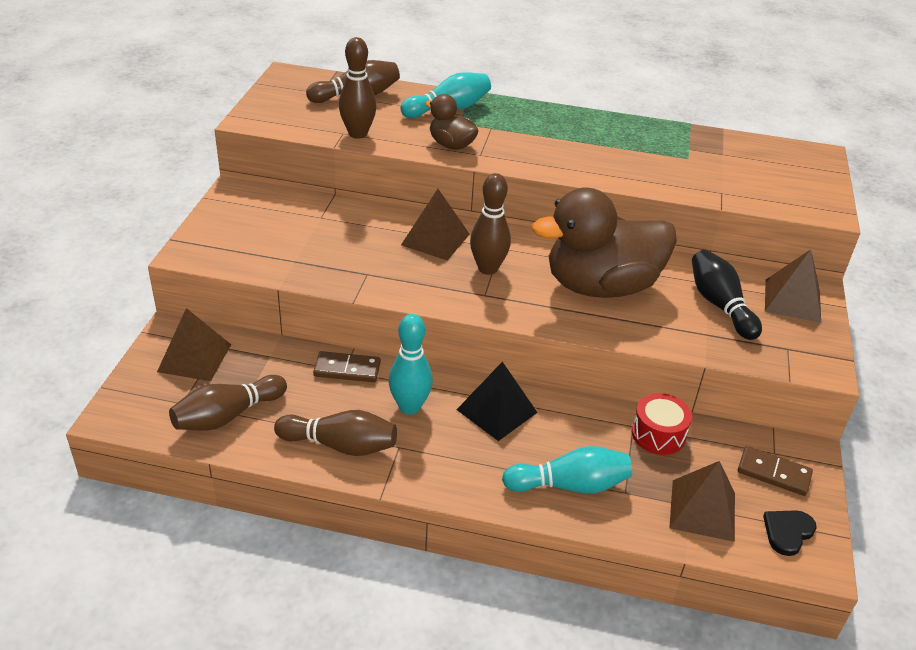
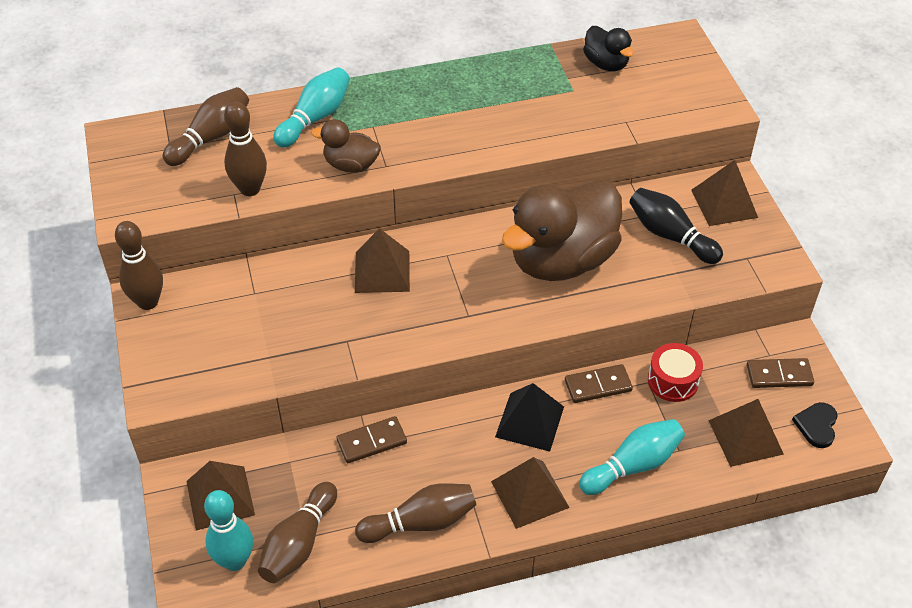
camera: 25 degrees left, 10 degrees up
(409, 407) = (453, 454): turquoise bowling pin -> turquoise bowling pin (234, 561)
(454, 466) = (529, 494): none -> brown pyramid
(488, 268) = (452, 284): brown bowling pin -> brown bowling pin (148, 302)
(581, 409) = (598, 385): none -> brown domino
(732, 150) = (606, 64): none -> black duck

